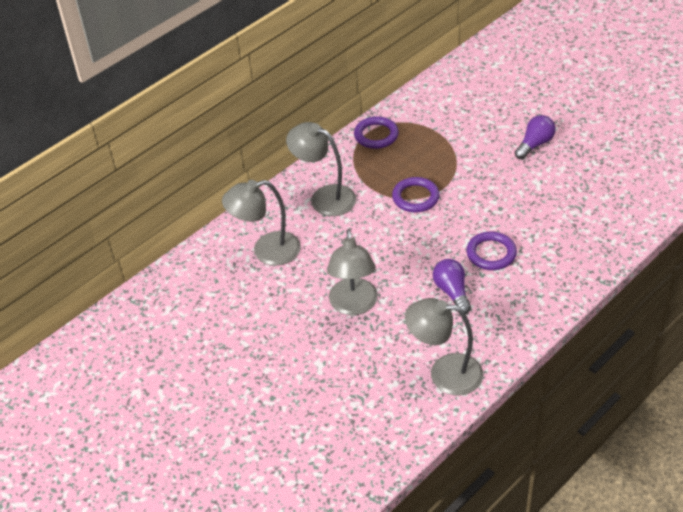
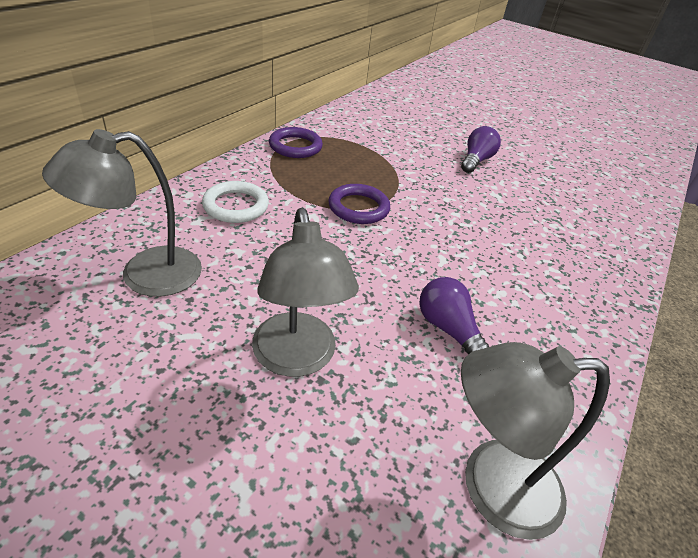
camera: 20 degrees left, 5 degrees down
(324, 197) = (236, 206): grey lamp -> white ring
(491, 253) = (480, 273): purple ring -> none

